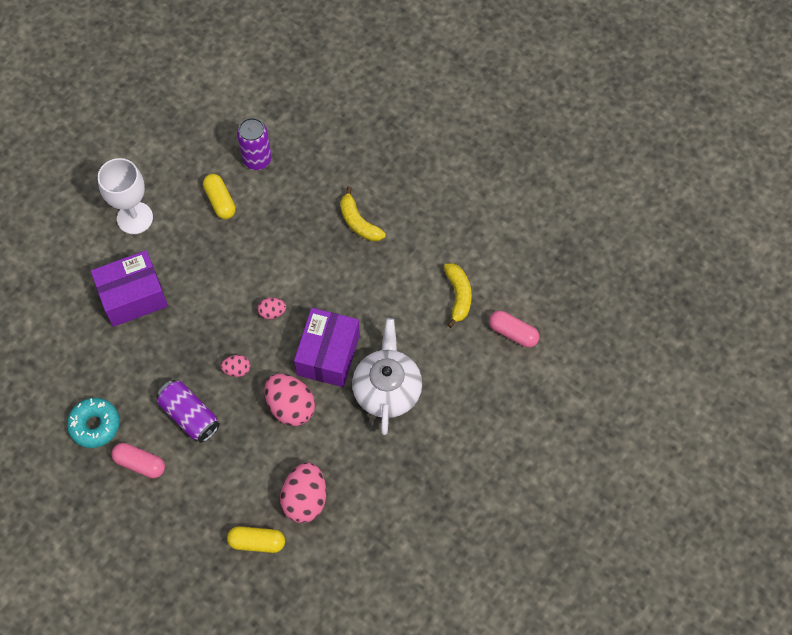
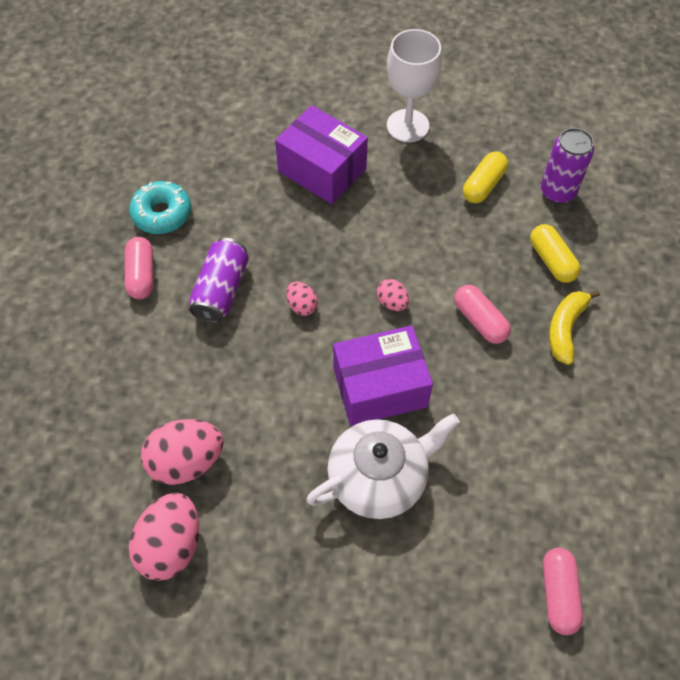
camera: 60 degrees right, 5 degrees down
(257, 542) = (108, 438): yellow capsule -> yellow capsule (551, 260)
(290, 407) = (291, 383): pink egg -> pink egg (171, 545)
(320, 268) = (480, 321): none -> pink capsule
(458, 296) = (558, 494): yellow banana -> none

